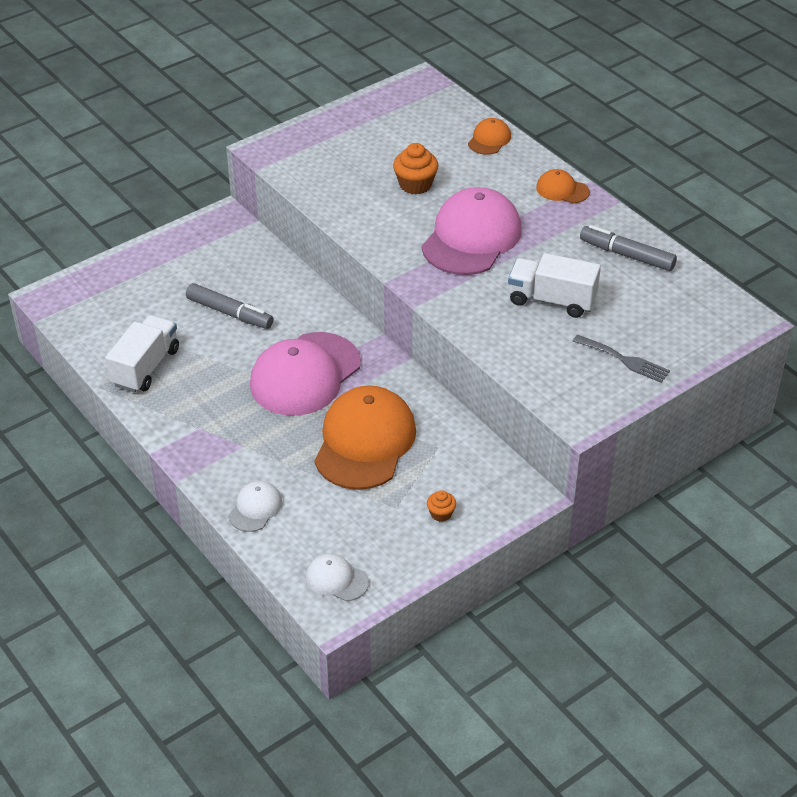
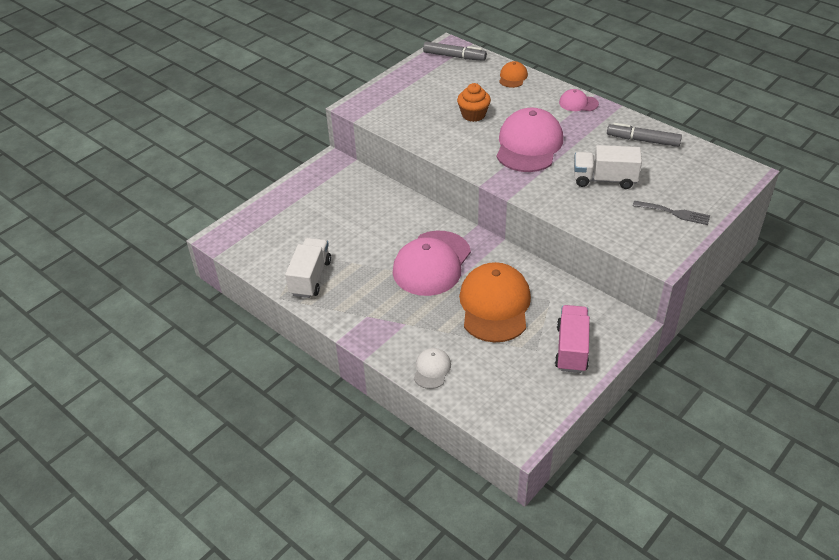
camera: 10 degrees left, 0 degrees up
(229, 313) = (359, 228): grey marker -> grey marker (454, 56)
(336, 579) = (514, 413): white cap -> none
(441, 513) = (571, 349): orange cupcake -> pink truck
(562, 190) = (578, 103): orange cap -> pink cap

